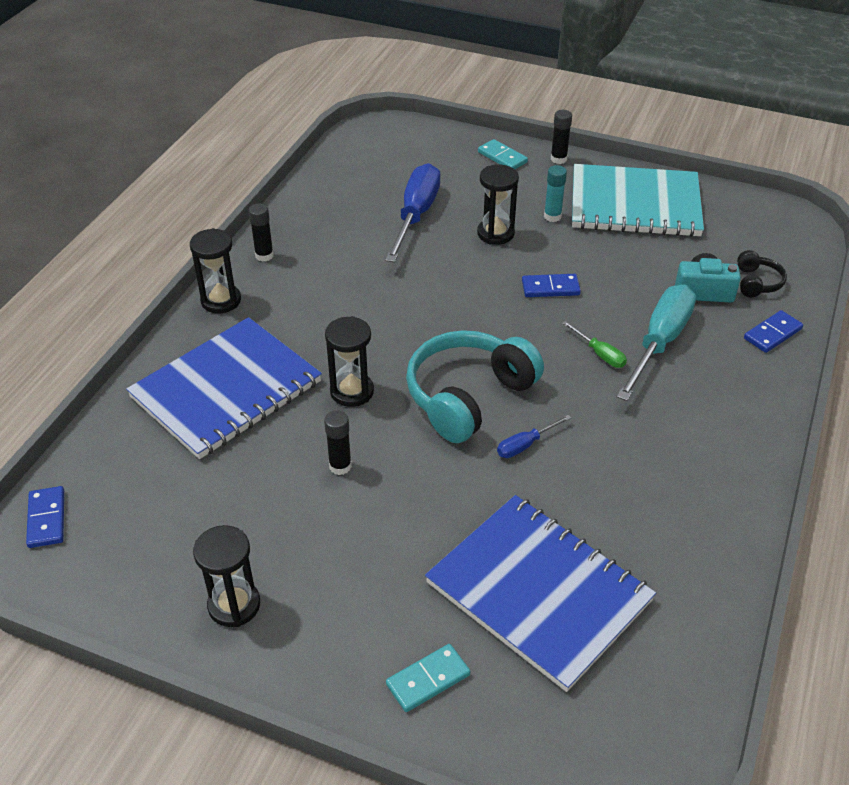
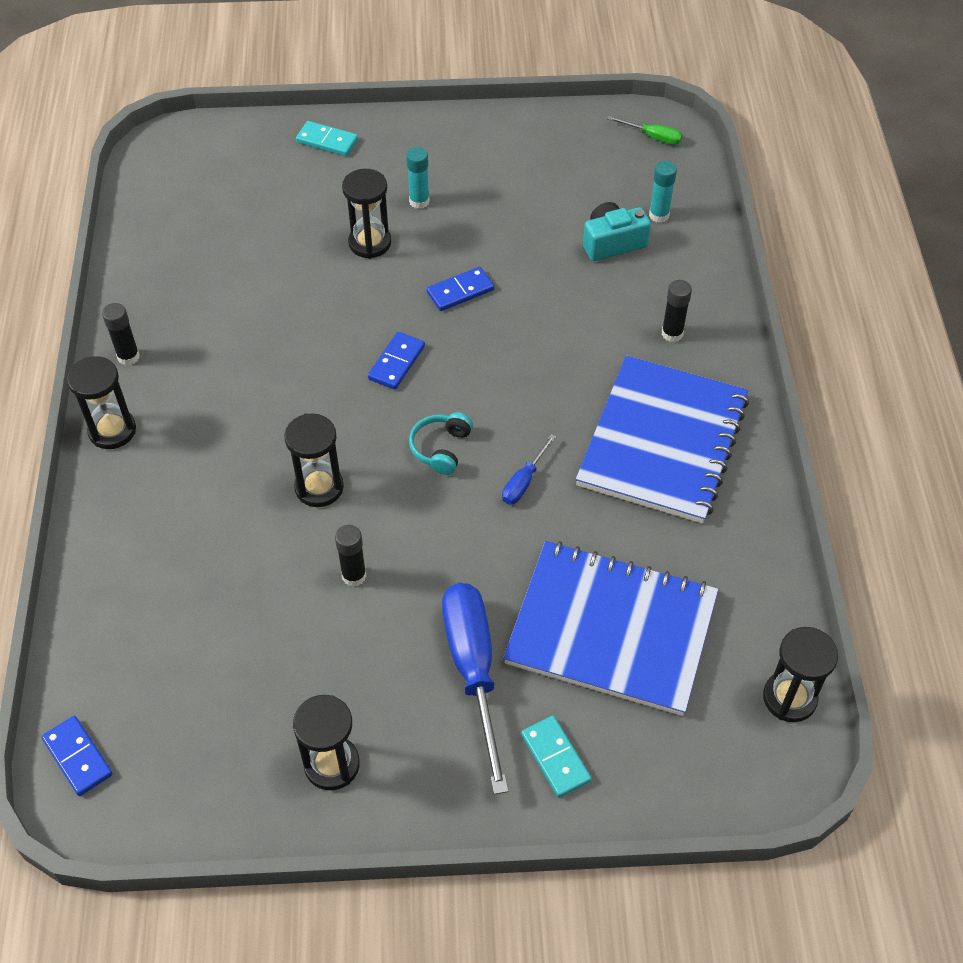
camera: 25 degrees left, 10 degrees up
(226, 390) = (183, 535): blue notebook -> blue notebook (662, 441)
(416, 215) = (271, 248): blue screwdriver -> blue screwdriver (473, 670)
(428, 680) = (555, 758): turquoise domino -> turquoise domino turned 60 degrees counterclockwise
(468, 396) = (441, 448): turquoise headphones -> turquoise headphones, size x0.46
(558, 159) = (389, 124): black glue stick -> black glue stick (672, 334)
(599, 354) = (546, 352): green screwdriver -> green screwdriver (653, 137)
(635, 204) = (497, 158): turquoise notebook -> none
(659, 342) = (597, 318): turquoise screwdriver -> none
(682, 719) = (789, 698): none -> black hourglass
(757, 282) = (659, 215): black headphones -> turquoise glue stick
(772, 333) = (698, 270): blue domino -> blue domino (396, 362)

